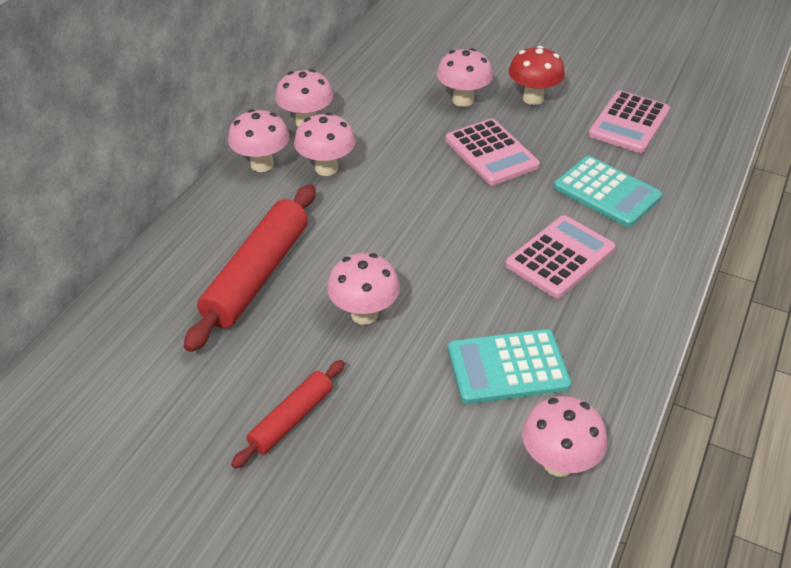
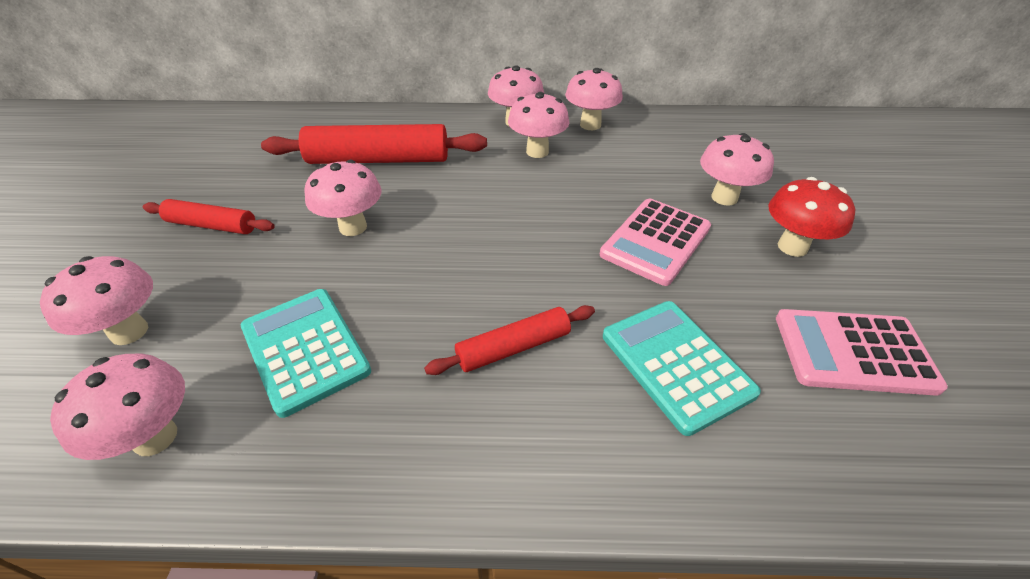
camera: 65 degrees right, 0 degrees up
(427, 484) = (129, 332): none -> pink mushroom
(560, 257) = (513, 348): pink calculator -> red rolling pin
(607, 192) = (675, 364): turquoise calculator -> turquoise calculator turned 135 degrees clockwise

